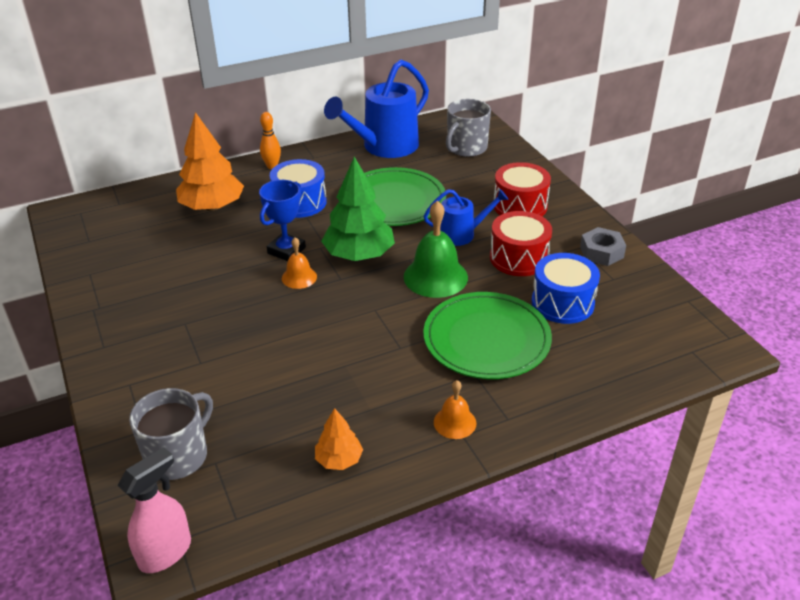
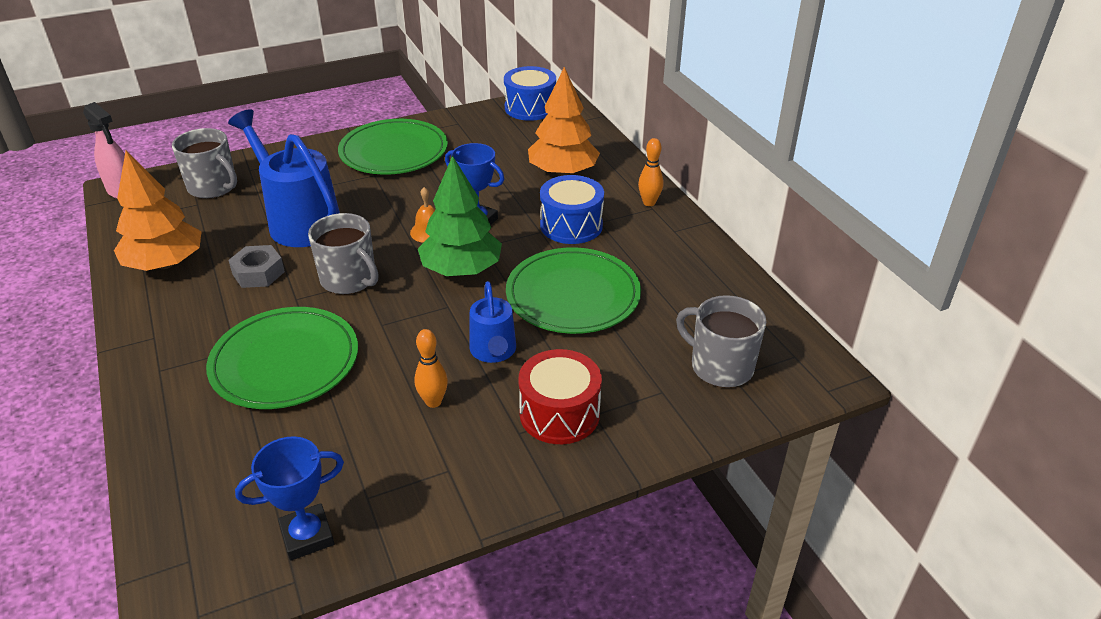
camera: 90 degrees right, 0 degrees up
(138, 314) = (393, 151): none -> green plate
(339, 460) = (165, 264): orange tree -> orange tree, size x1.94
(371, 317) = (349, 279): none -> grey mug
(384, 147) = (709, 287): blue watering can -> blue watering can (299, 221)
(435, 277) = (409, 326): green bell -> none
(455, 422) = (173, 333): orange bell -> none
(519, 258) = (433, 402): red drum -> orange bowling pin
(562, 303) = (330, 435): blue drum -> blue drum (530, 108)
(601, 252) = (432, 493): grey nut -> grey nut (258, 273)
(653, 300) = (307, 536): none -> blue trophy

